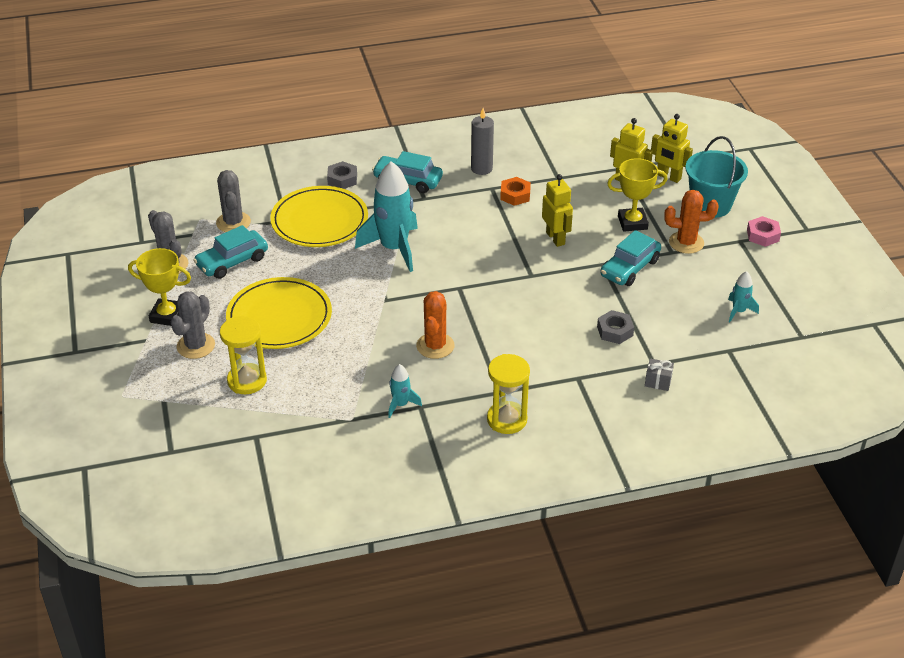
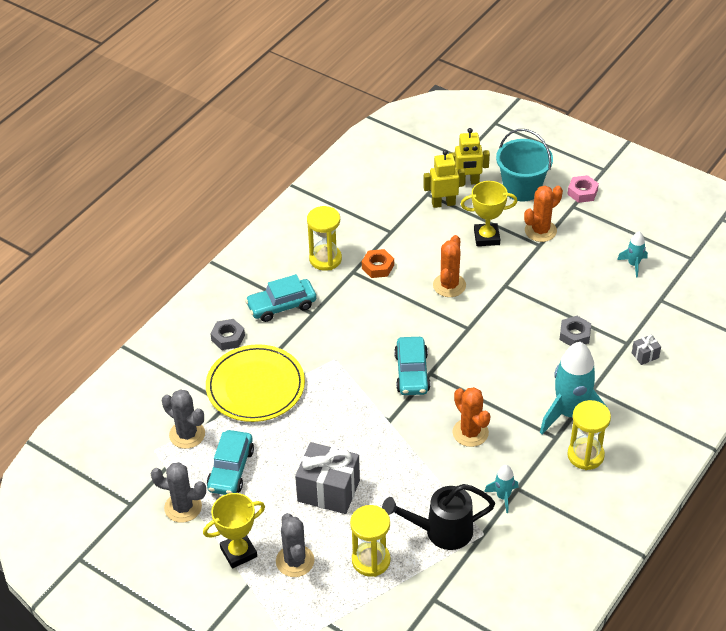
camera: 40 degrees left, 5 degrees up
(279, 317) = (328, 490): yellow plate -> grey gift
(323, 396) = (441, 531): none -> black watering can
(394, 248) = (343, 372): turquoise rocket -> turquoise rocket (570, 413)
(481, 168) = (325, 259): grey candle -> yellow hourglass
(555, 238) = (449, 285): yellow robot -> orange cactus
(630, 268) = (527, 277): turquoise car -> turquoise car (412, 373)
(632, 223) = (486, 237): yellow trophy -> yellow trophy turned 45 degrees clockwise

